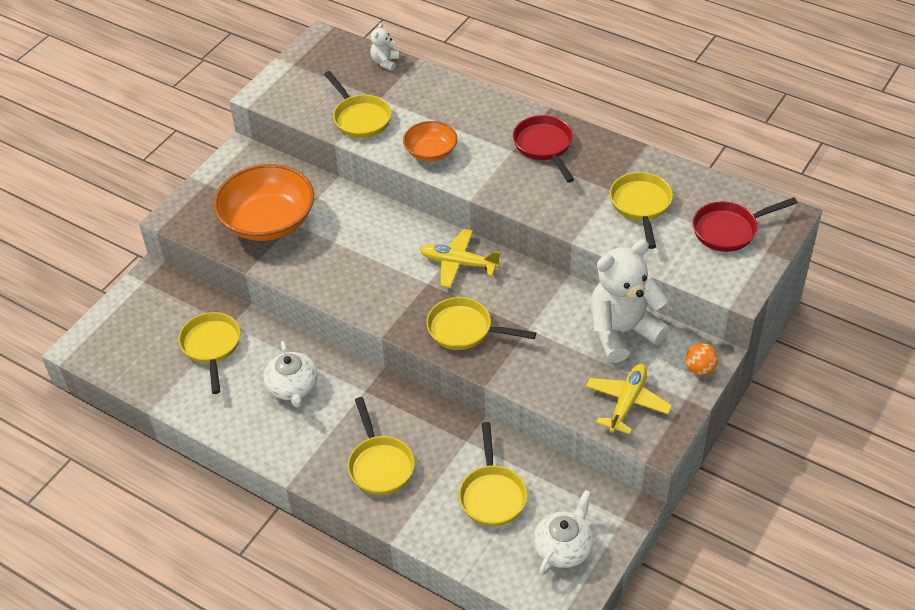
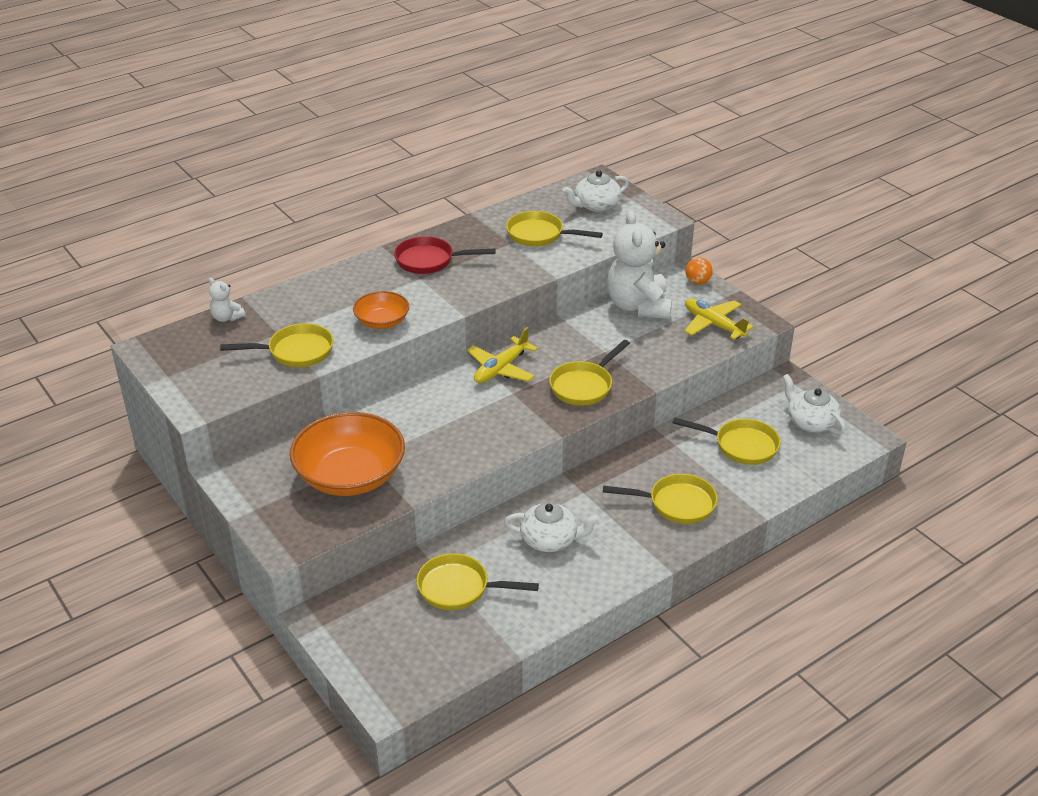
camera: 70 degrees left, 10 degrees down
(729, 230) = (596, 205): red pan -> white teapot

